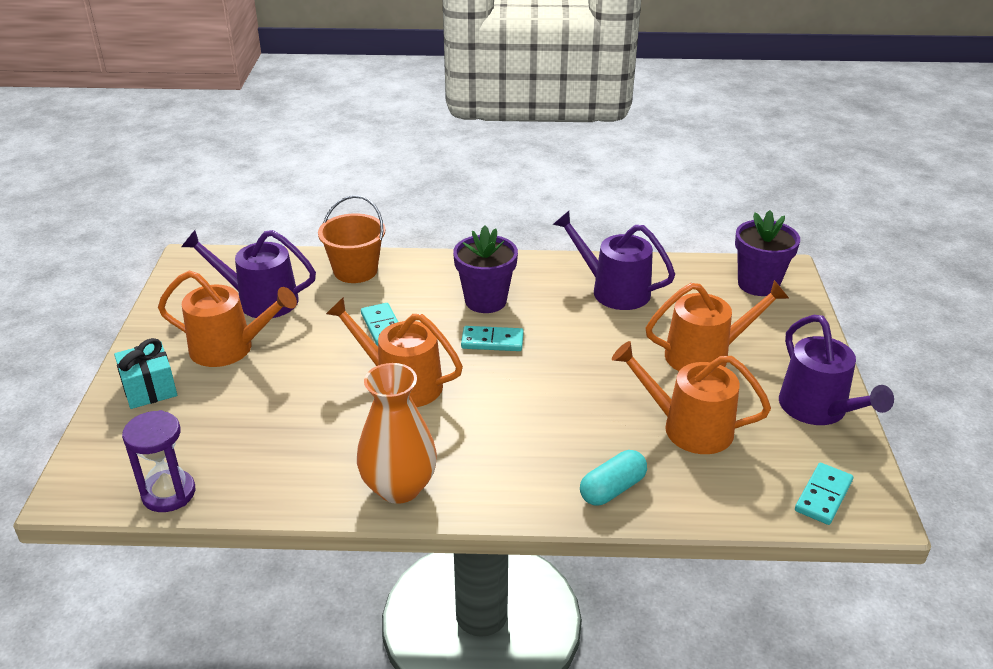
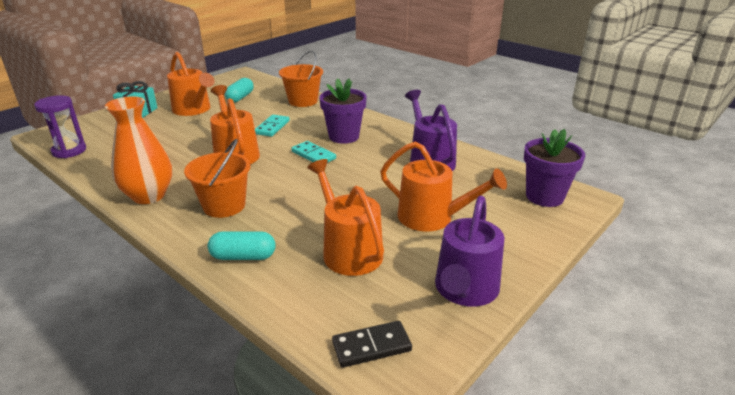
camera: 40 degrees right, 5 degrees down
(260, 300) = (240, 97): purple watering can -> turquoise capsule
(502, 450) = (224, 206): none -> orange bucket
(823, 496) = (371, 346): turquoise domino -> black domino

